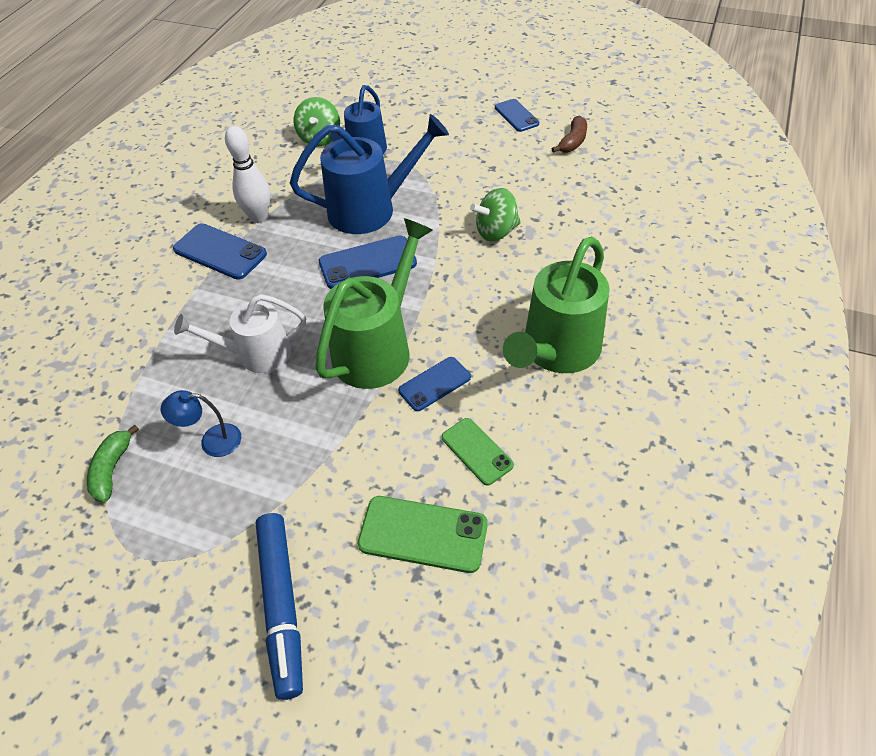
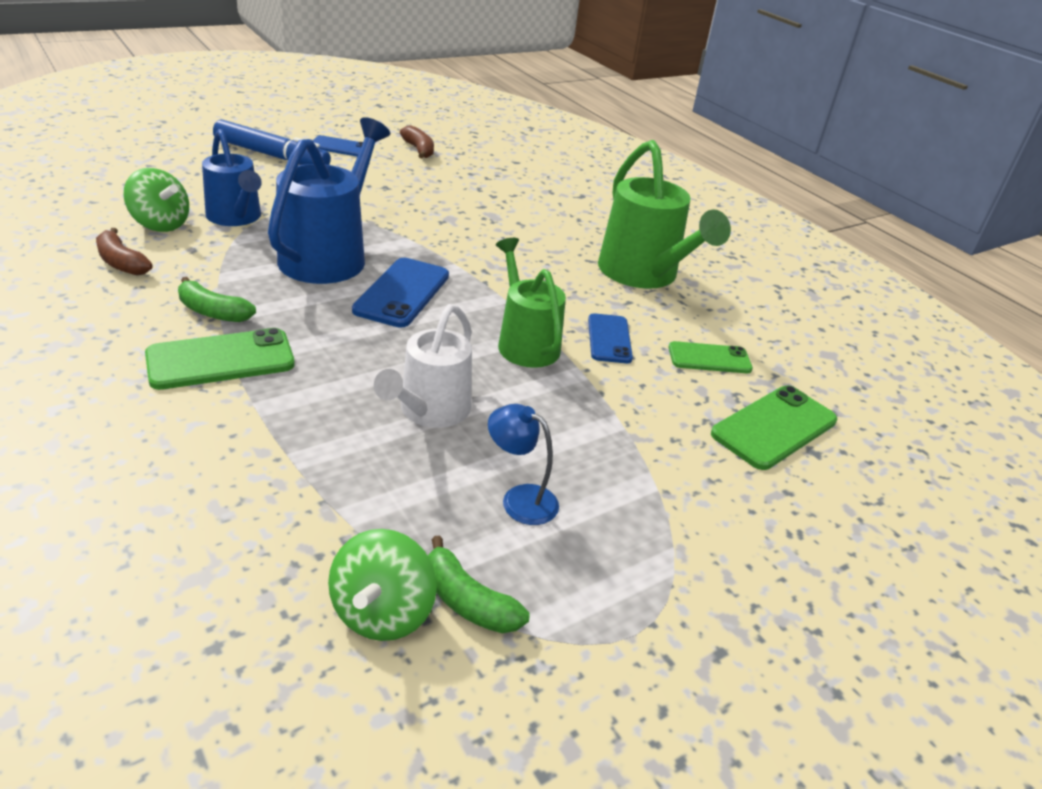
camera: 60 degrees left, 15 degrees down
(212, 441) = (519, 499): blue lamp -> blue lamp turned 90 degrees clockwise
(220, 252) = (221, 360): blue phone -> green phone
(259, 217) = (213, 312): white bowling pin -> green banana
(266, 158) = (121, 262): none -> brown banana
(281, 606) = (790, 549): blue marker -> blue marker (272, 156)
(378, 348) = (525, 342): green watering can -> green watering can, size x0.66
(496, 232) = (468, 225): green spinning top -> green spinning top (382, 612)

